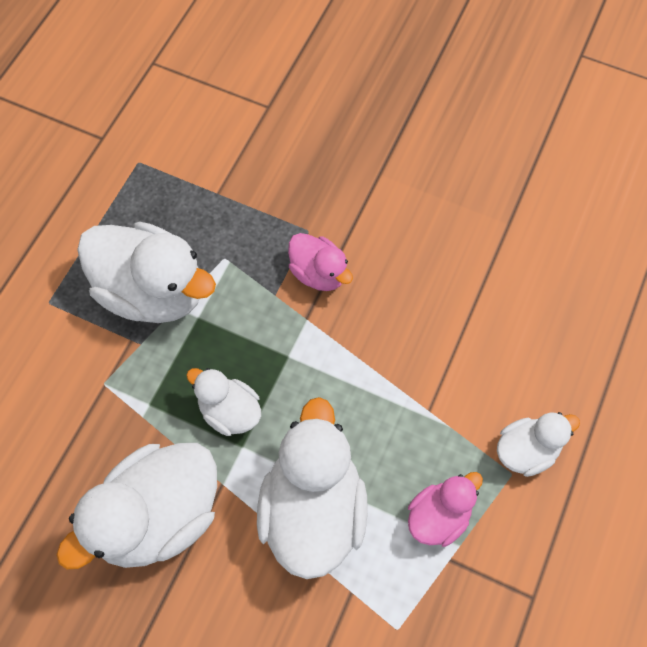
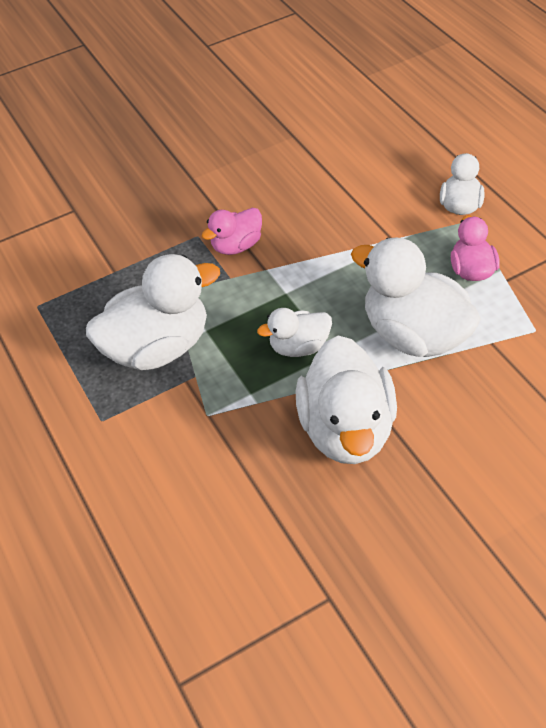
camera: 50 degrees left, 15 degrees down
(319, 273) = (236, 246): pink duck -> pink duck turned 150 degrees clockwise

